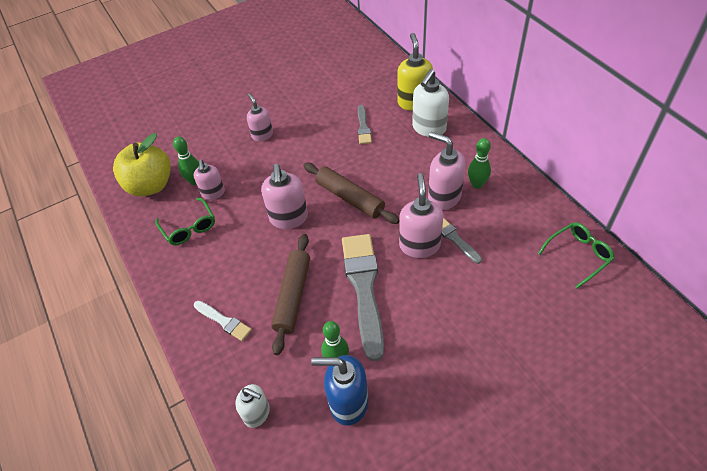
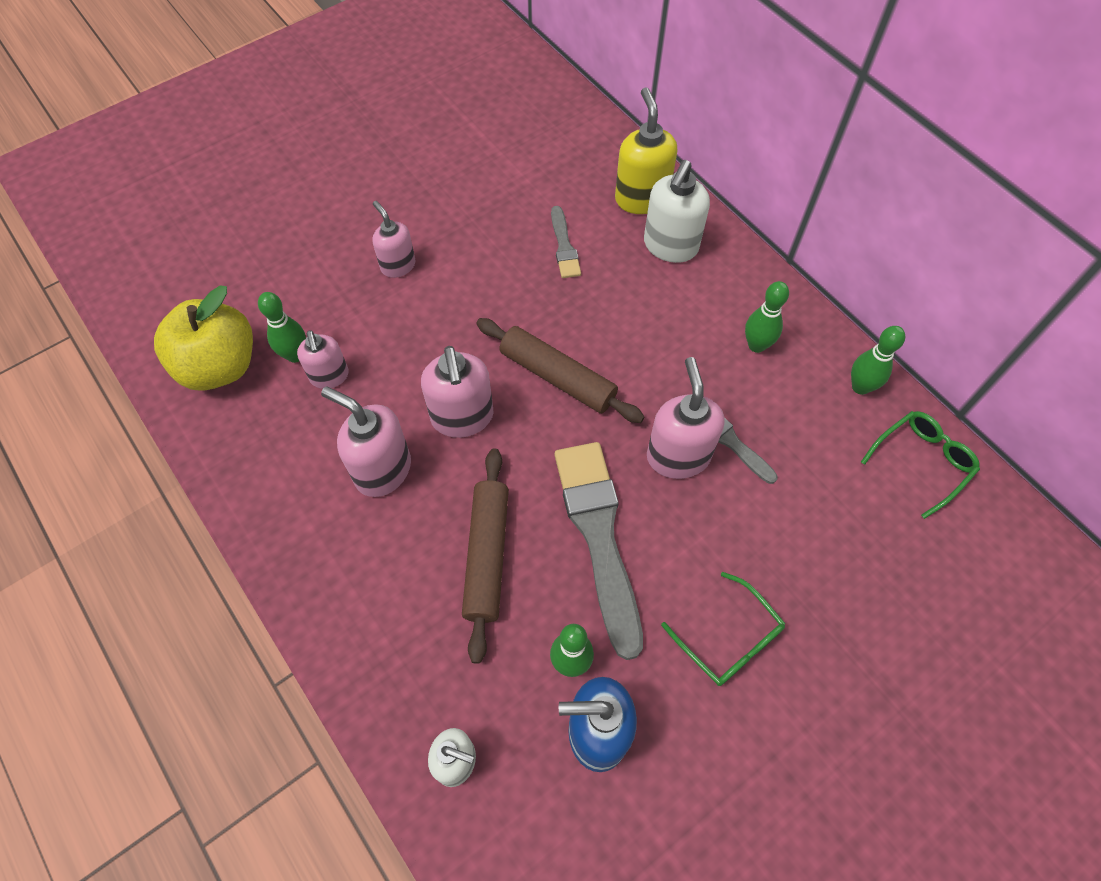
camera: 10 degrees left, 10 degrees up
(189, 227) = (298, 442): green glasses -> green glasses (729, 639)
(224, 321) = (380, 606): white brush -> none
(444, 197) = (707, 369): pink soap dispenser -> pink soap dispenser (382, 470)
(542, 210) = (860, 387): none -> green bowling pin

